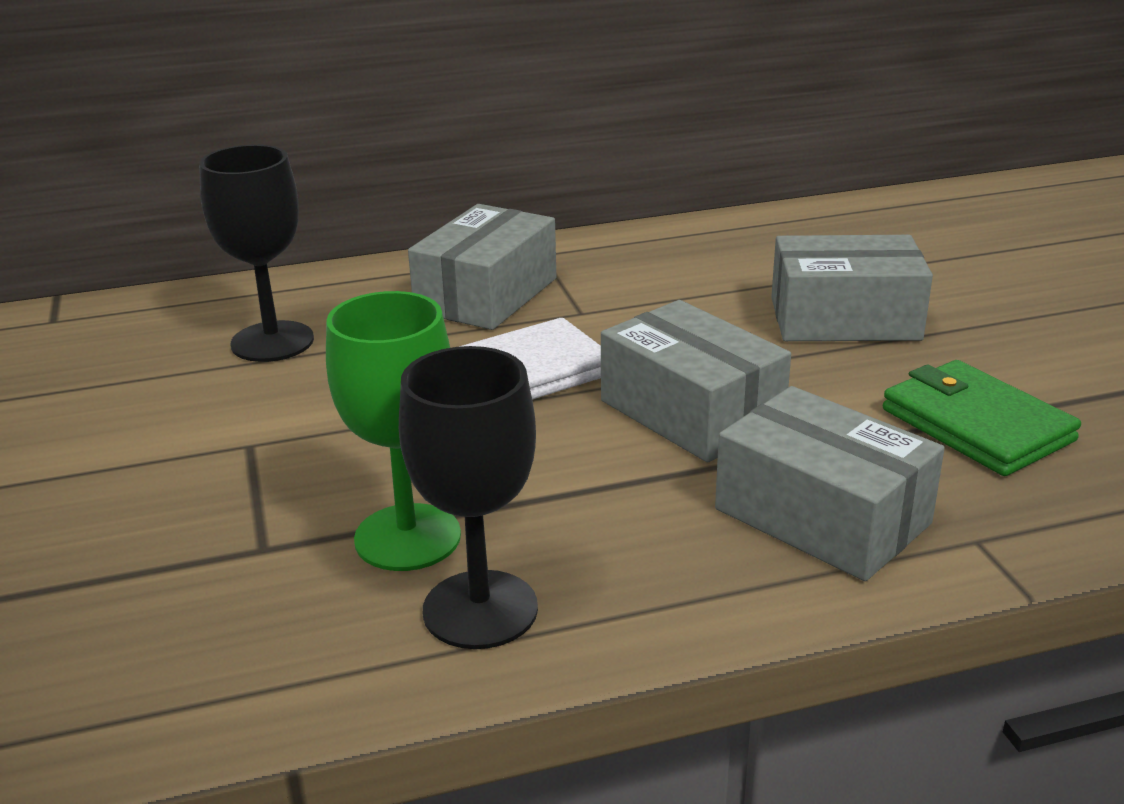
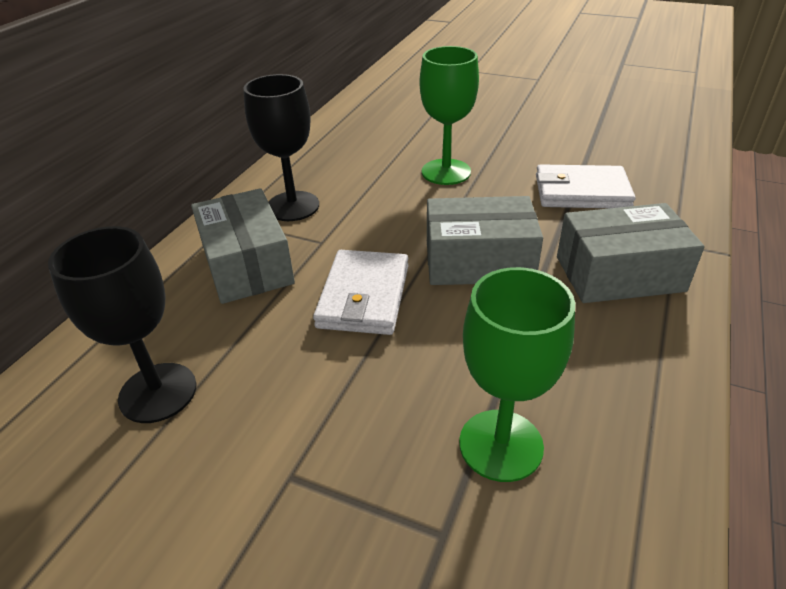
camera: 50 degrees left, 10 degrees up
(480, 609) = (610, 449): black goblet -> black goblet (293, 206)
(844, 319) = (446, 172): grey box -> green goblet
(976, 425) = (581, 192): green wallet -> white wallet

